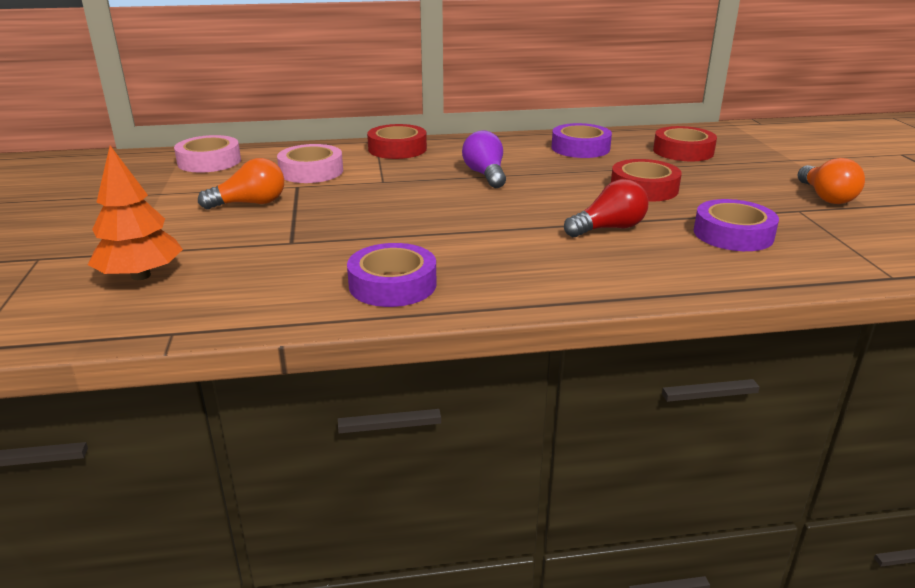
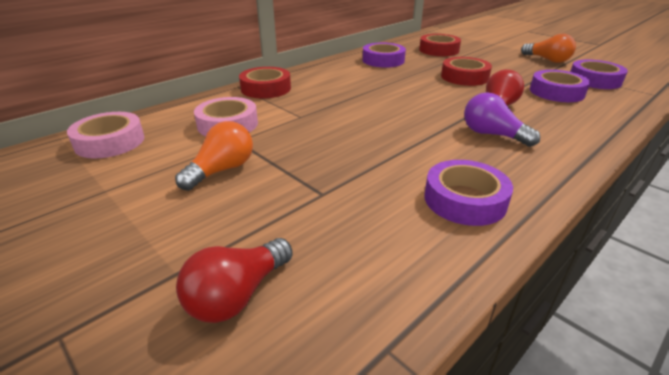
camera: 35 degrees left, 5 degrees up
(141, 276) = (237, 295): orange tree -> red light bulb
(485, 175) = (362, 92): purple light bulb -> purple light bulb (492, 135)
(835, 237) = (594, 80): none -> purple tape

